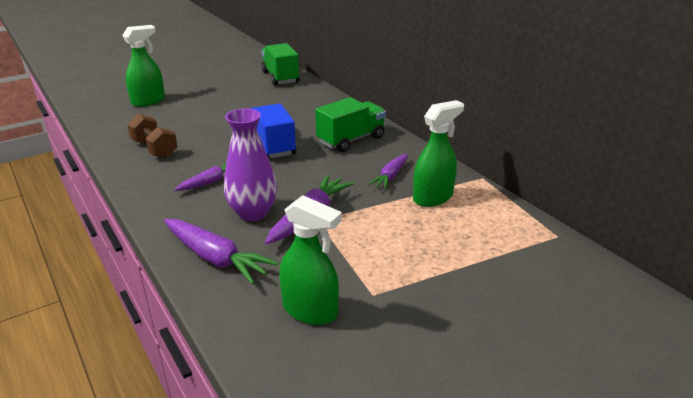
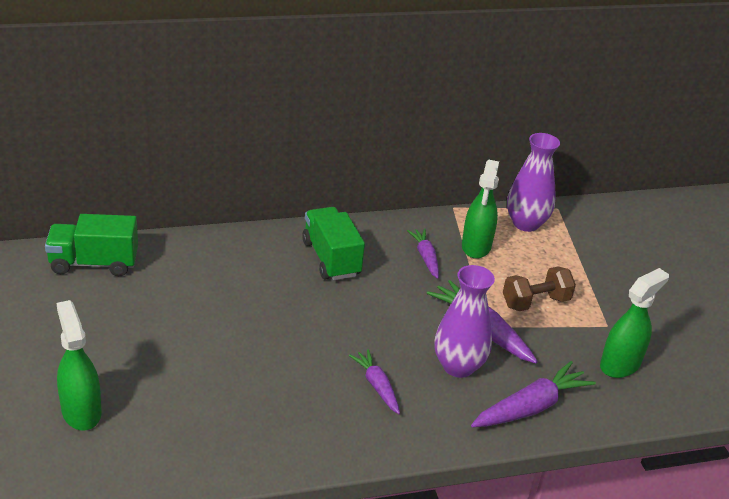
camera: 75 degrees left, 5 degrees up
(154, 149) = (261, 423): brown dumbbell -> brown dumbbell (535, 302)
(272, 146) = (312, 320): blue truck -> none
(391, 176) = (425, 257): purple carrot -> purple carrot turned 150 degrees counterclockwise
(433, 197) = (476, 246): green spray bottle -> green spray bottle turned 150 degrees counterclockwise
(503, 219) = (526, 223): none -> purple vase

